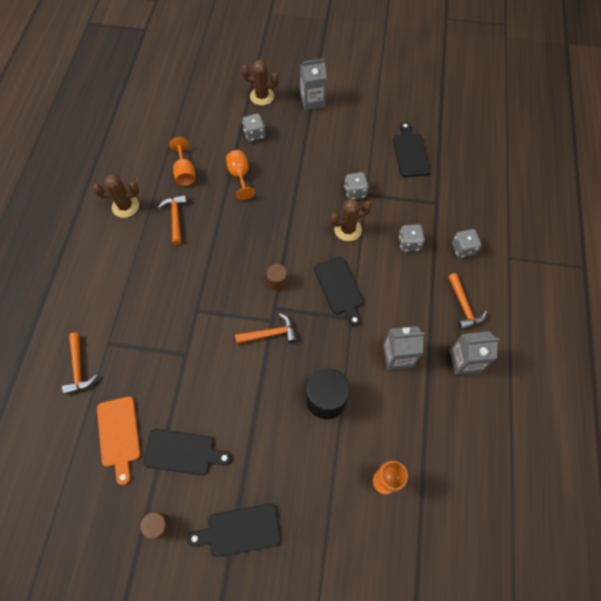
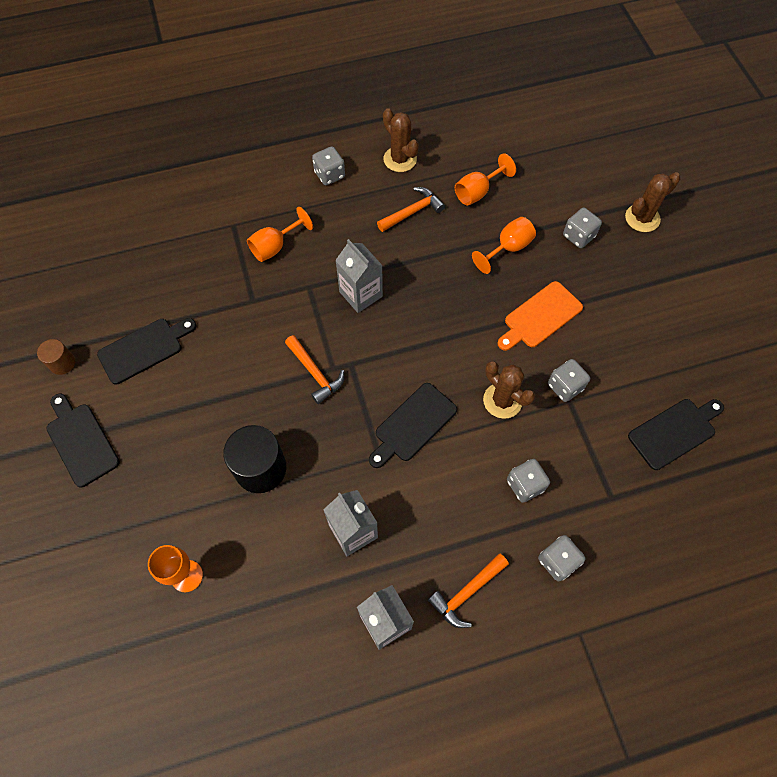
camera: 65 degrees right, 0 degrees up
(78, 368) = (195, 213): orange hammer -> none
(107, 257) = (329, 175): none -> grey dice
(119, 434) = (141, 283): orange cutting board -> orange cutting board (540, 317)
(148, 320) = (275, 247): none -> orange goblet
(183, 452) = (144, 349): black cutting board -> black cutting board turned 105 degrees counterclockwise
(262, 96) = (642, 218): brown cactus -> brown cactus turned 75 degrees clockwise
(277, 282) = (385, 352): brown cylinder -> none
(312, 101) = (676, 277): grey carton -> grey carton (361, 294)

